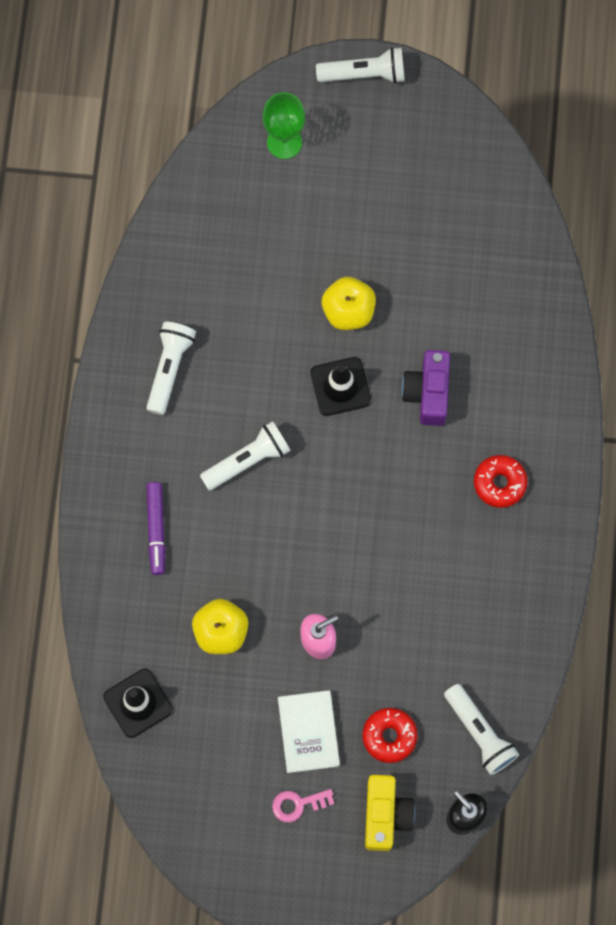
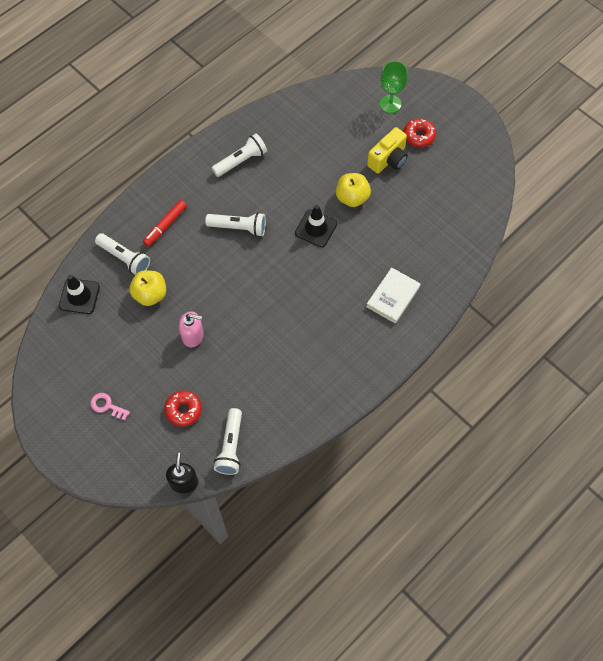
camera: 40 degrees right, 10 degrees down
(156, 530) = (165, 226): purple marker -> red marker
(308, 732) = (146, 375): white book -> white book (393, 297)
(364, 74) = (458, 102): white flashlight -> white flashlight (124, 258)
(385, 815) = (144, 447): yellow camera -> yellow camera (388, 159)
(428, 393) = (357, 263): purple camera -> none
(499, 483) = (355, 333): red donut -> red donut (419, 136)

